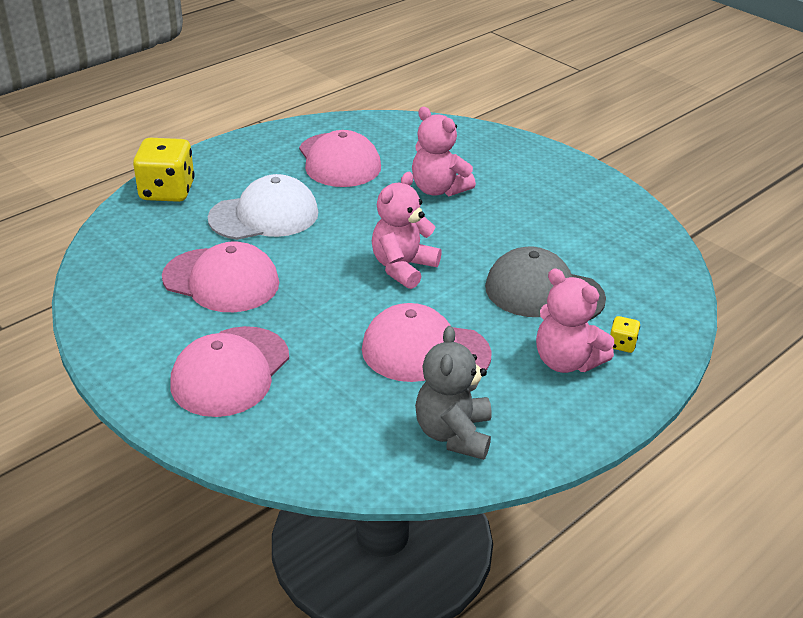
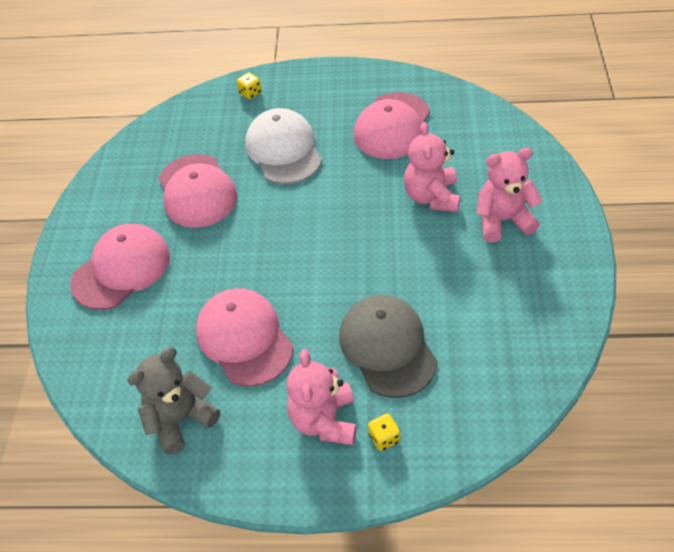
camera: 50 degrees right, 15 degrees up
(167, 191) = (250, 93): yellow dice -> yellow dice, size x0.44
(230, 371) = (121, 269): pink cap -> pink cap turned 150 degrees clockwise
(264, 216) = (284, 150): white cap -> white cap turned 135 degrees counterclockwise
(403, 268) = (317, 255): pink teddy bear -> pink teddy bear (503, 220)

